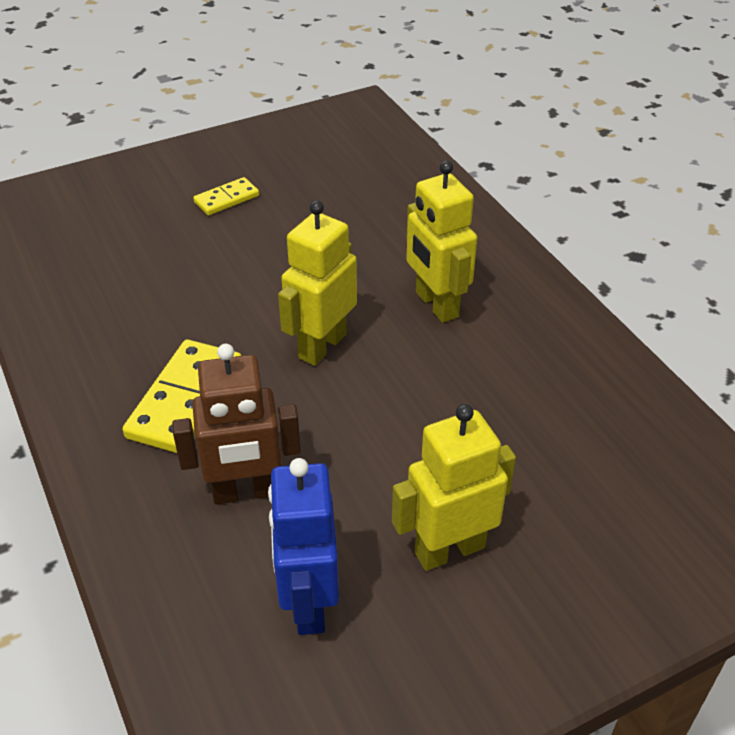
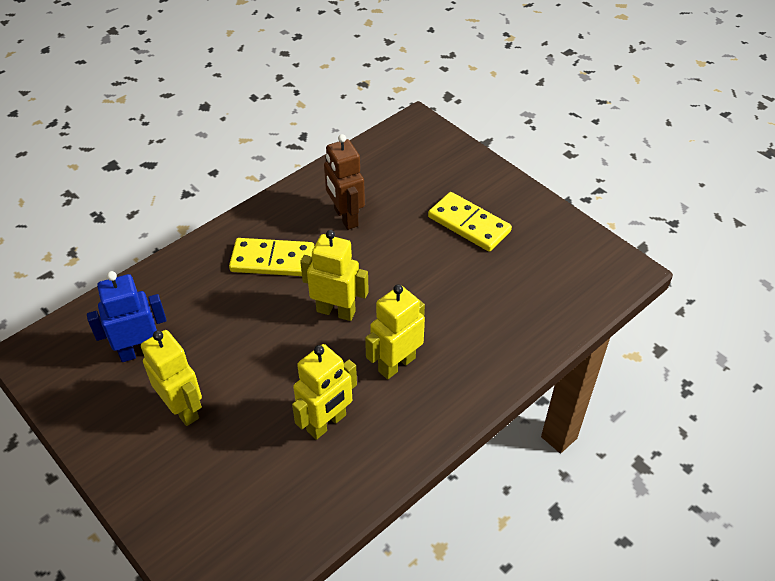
camera: 75 degrees right, 5 degrees up
(227, 199) = (469, 224): yellow domino -> yellow domino, size x1.79
(246, 492) = (209, 306): brown robot -> brown robot (345, 217)
(515, 386) = (327, 423): none -> yellow robot

